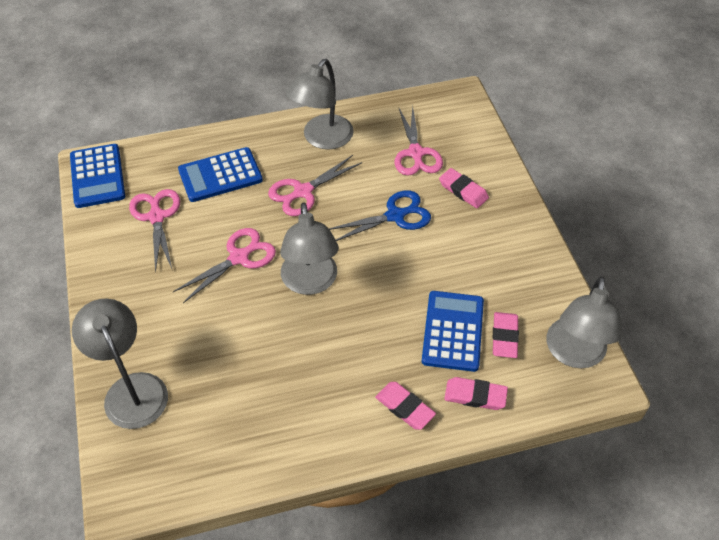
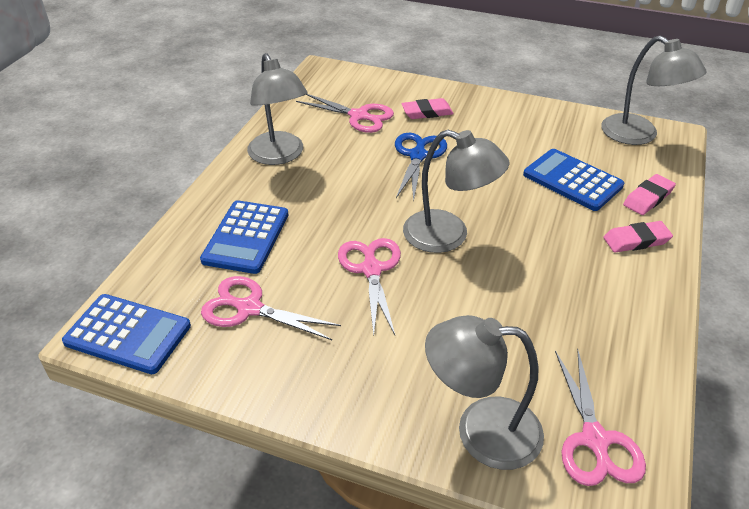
camera: 55 degrees left, 10 degrees down
(303, 192) = (331, 194): pink scissors -> pink scissors (594, 439)
(504, 337) = (598, 158): pink eraser -> none

